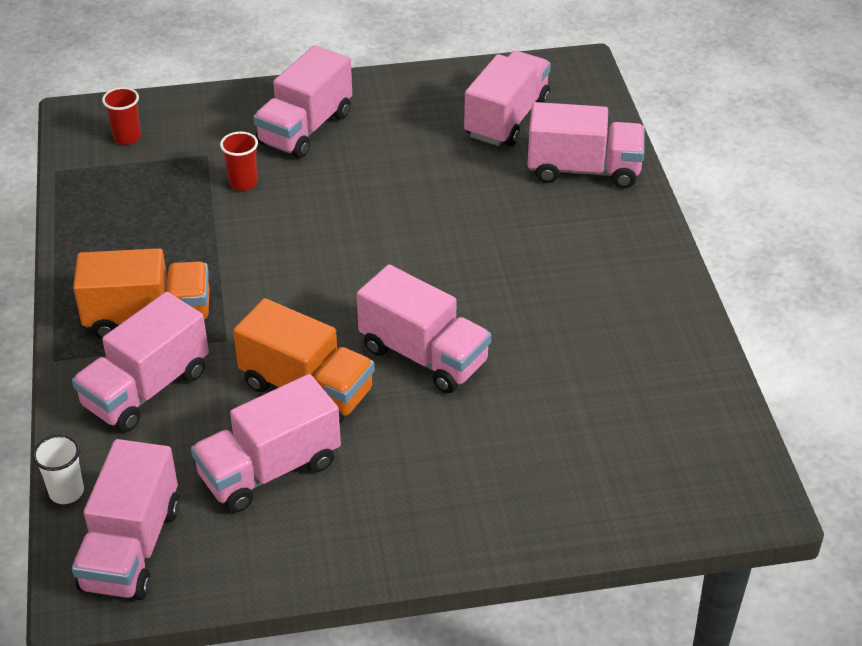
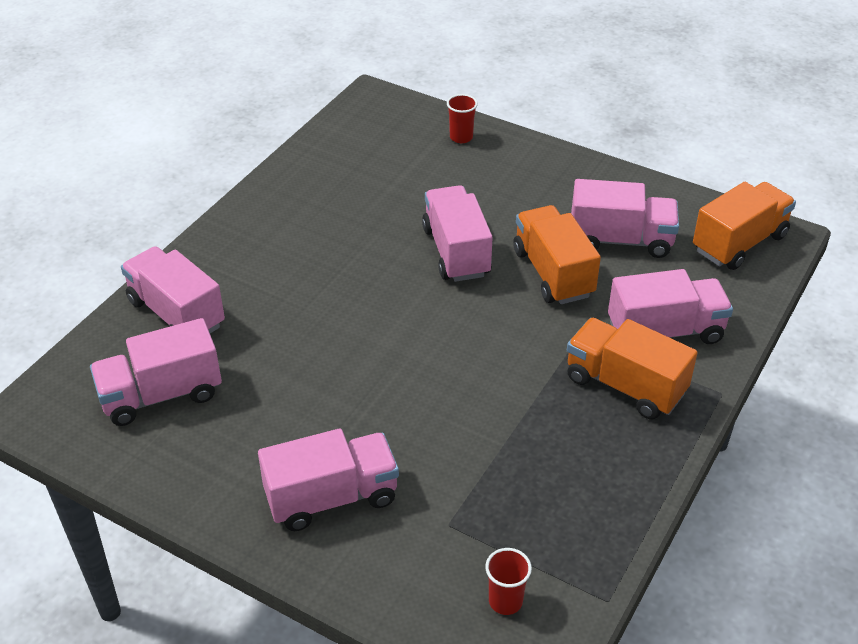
camera: 140 degrees left, 0 degrees up
(66, 492) = (763, 294): white cup -> none
(132, 548) = (739, 243): pink truck -> orange truck
(243, 183) = (444, 469): red cup -> red cup (461, 137)

